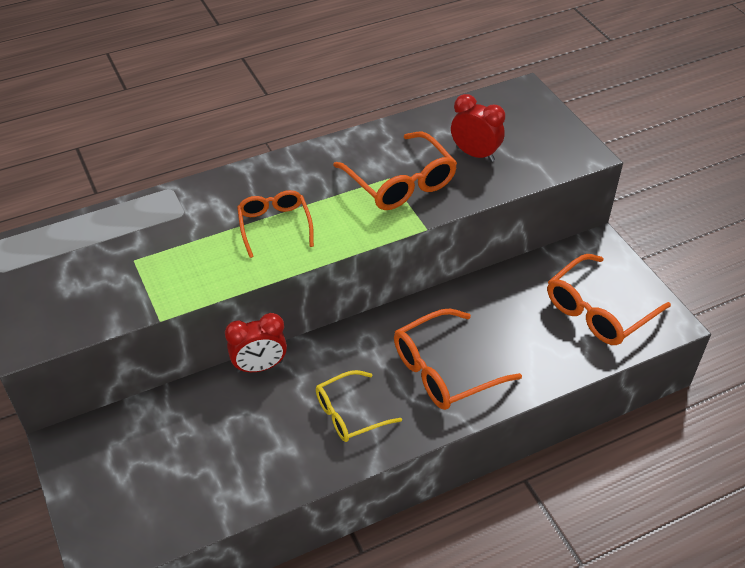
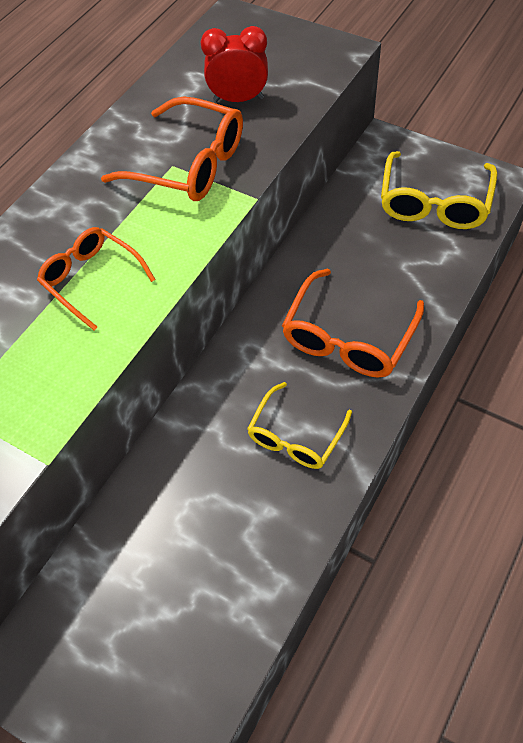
camera: 30 degrees left, 10 degrees up
(260, 367) = (164, 443): red clock -> none
(598, 310) = (434, 202): orange glasses -> yellow glasses

